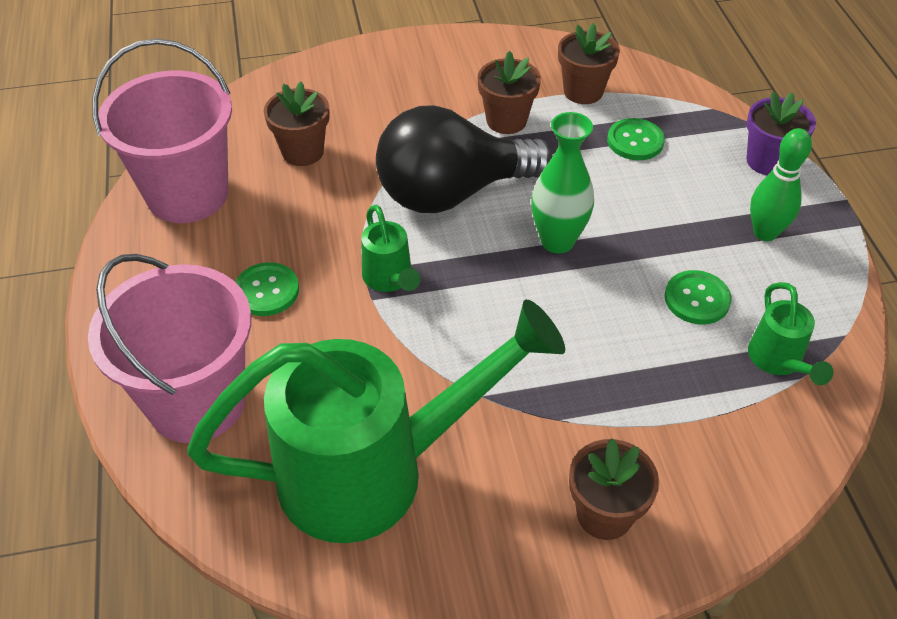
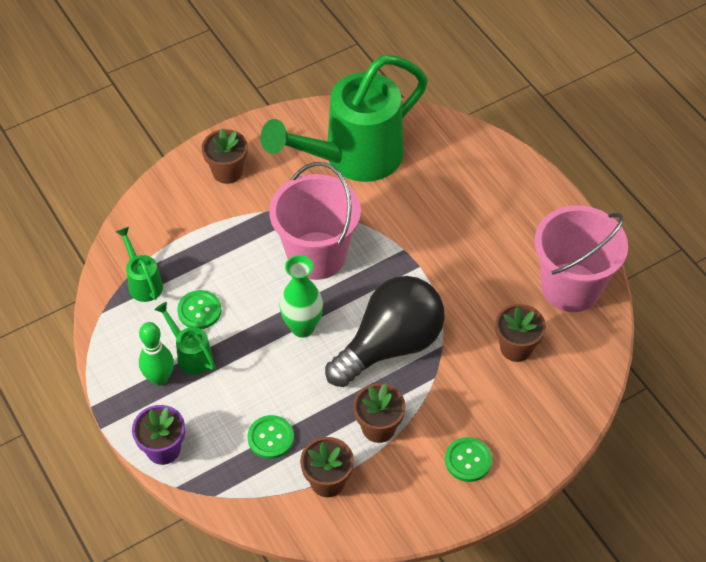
camera: 160 degrees right, 5 degrees up
(197, 402) = (467, 163): pink bucket -> pink bucket (316, 255)
(267, 291) = (471, 236): green button -> green button (468, 460)
(390, 279) = (400, 266): green watering can -> green watering can (191, 355)

